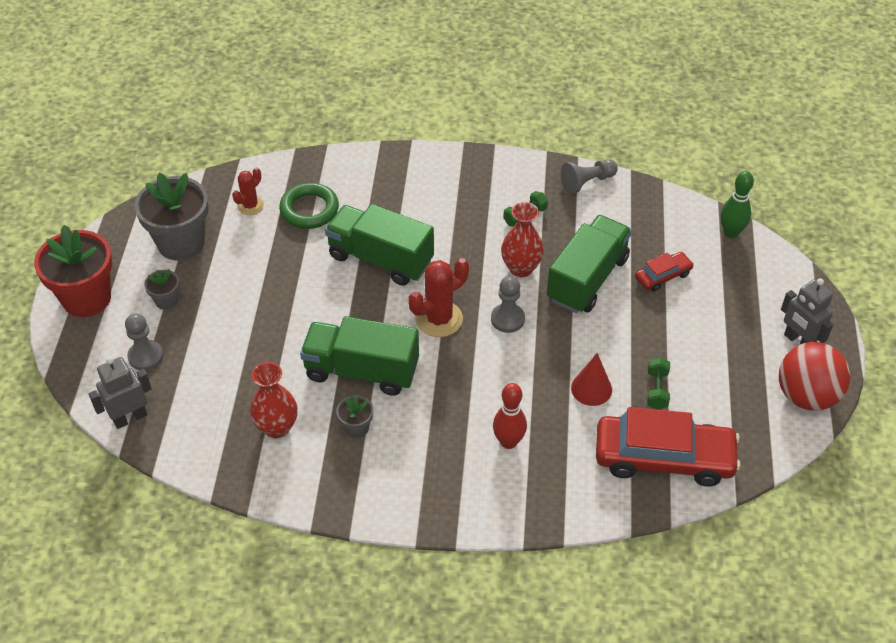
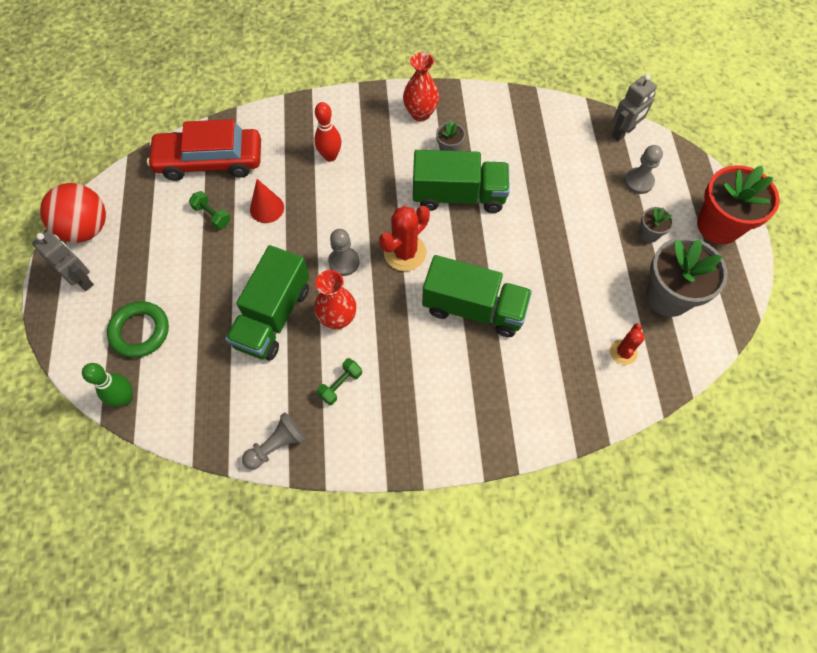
camera: 170 degrees right, 15 degrees up
(277, 427) = (509, 141): red vase -> red vase (420, 113)
(309, 209) = (562, 357): green ring -> green ring (140, 331)
(657, 390) = (212, 215): green dumbbell -> green dumbbell turned 45 degrees counterclockwise
(663, 276) = (200, 331): red car -> none

